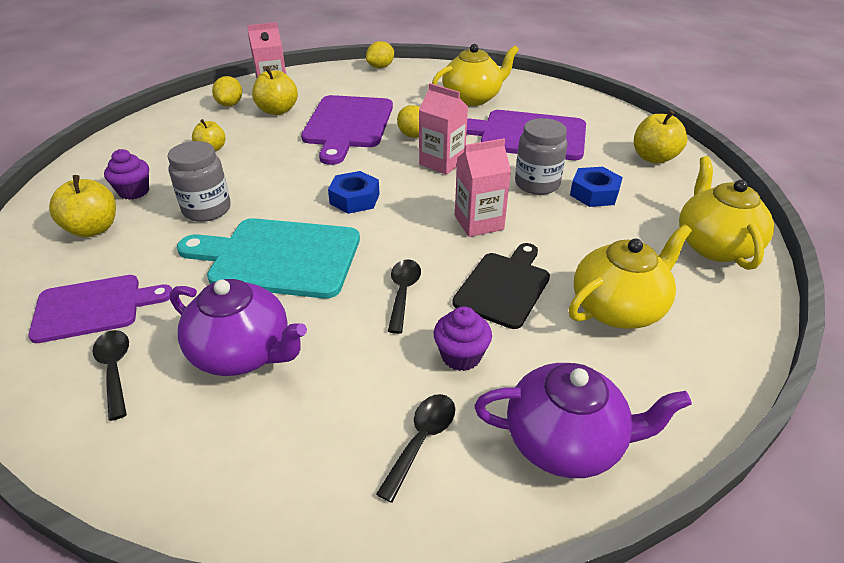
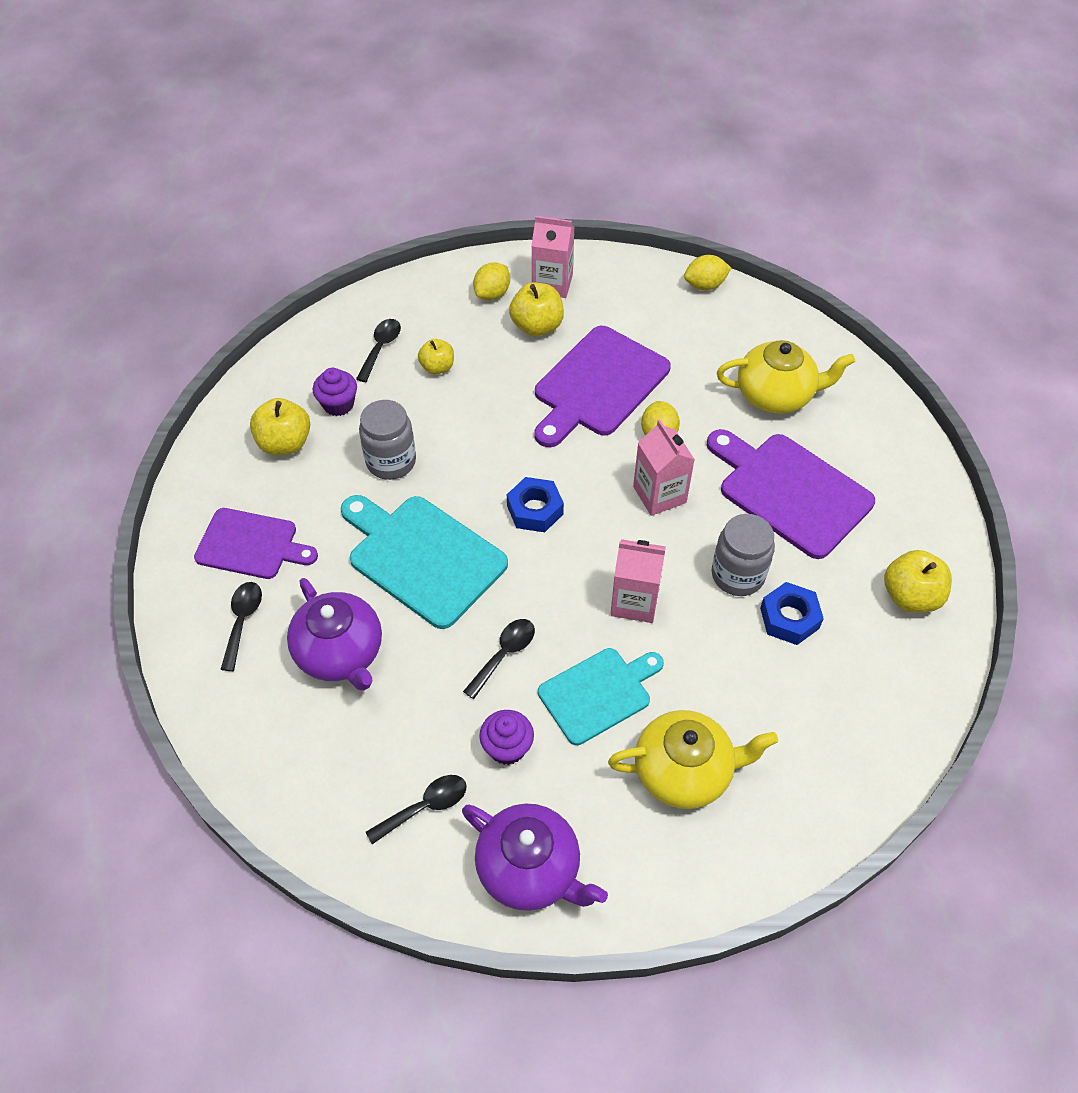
camera: 30 degrees right, 15 degrees up
(154, 152) = (380, 348): none -> black spoon
(504, 286) = (598, 693): black cutting board -> turquoise cutting board
(714, 245) = (853, 750): yellow teapot -> none

